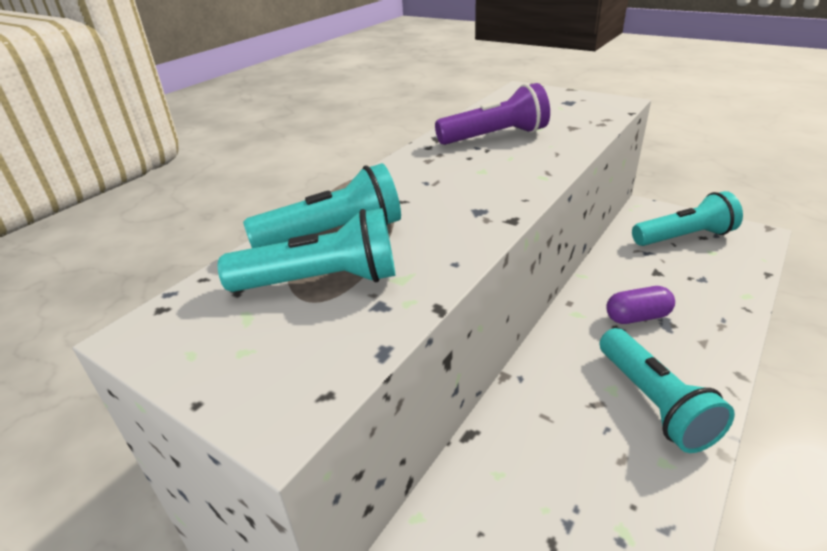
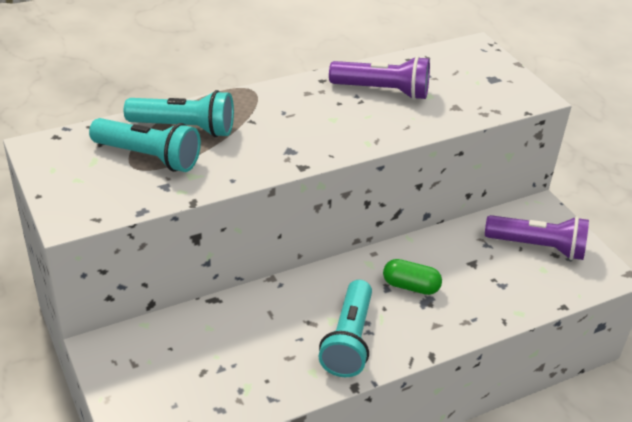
camera: 25 degrees right, 5 degrees up
(637, 317) = (410, 286): purple capsule -> green capsule
(684, 237) = (537, 247): turquoise flashlight -> purple flashlight

